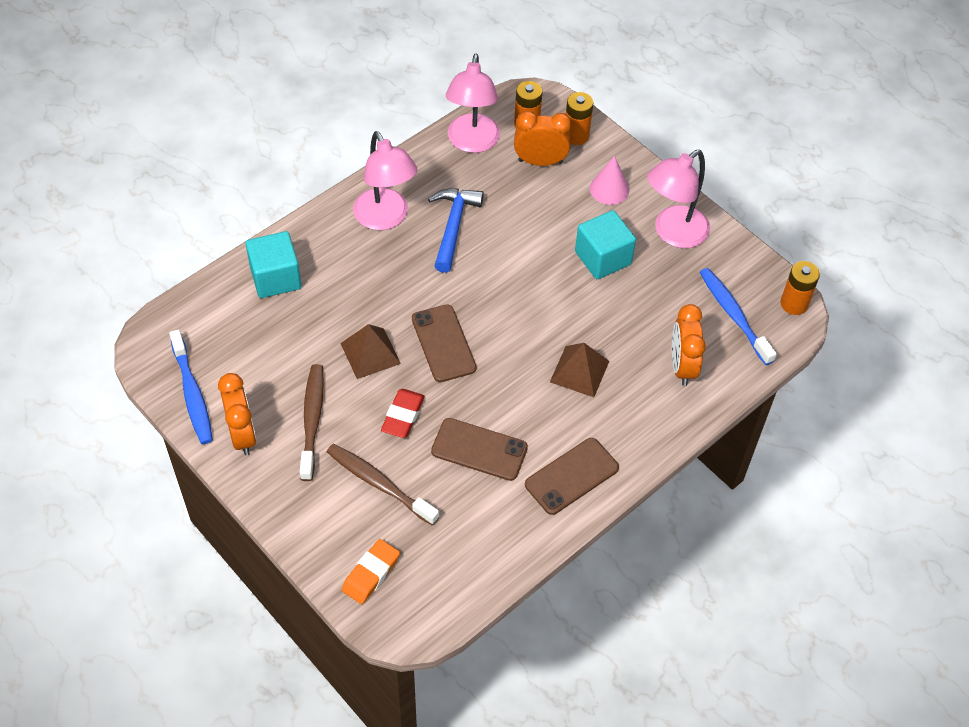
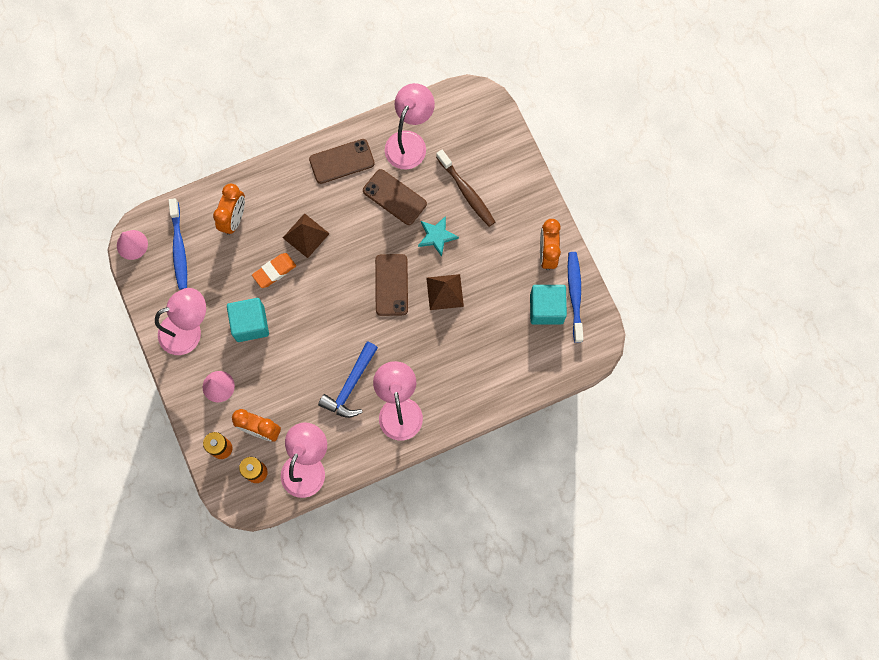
camera: 160 degrees left, 20 degrees up
(275, 278) = (496, 377): turquoise cube -> turquoise cube (546, 309)
(312, 420) = (498, 251): brown toothbrush -> none
(371, 574) = (489, 134): orange eraser -> orange eraser (274, 271)
(403, 416) = (437, 236): red eraser -> turquoise star
(485, 529) = (409, 142): none -> pink lamp
(794, 304) = (132, 244): orange battery -> pink cone

